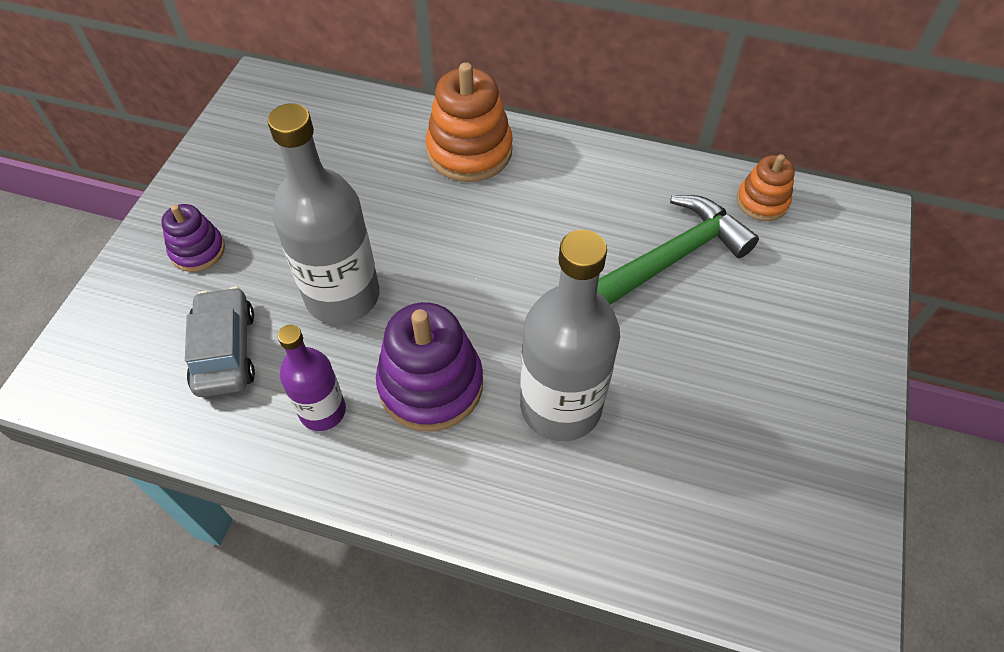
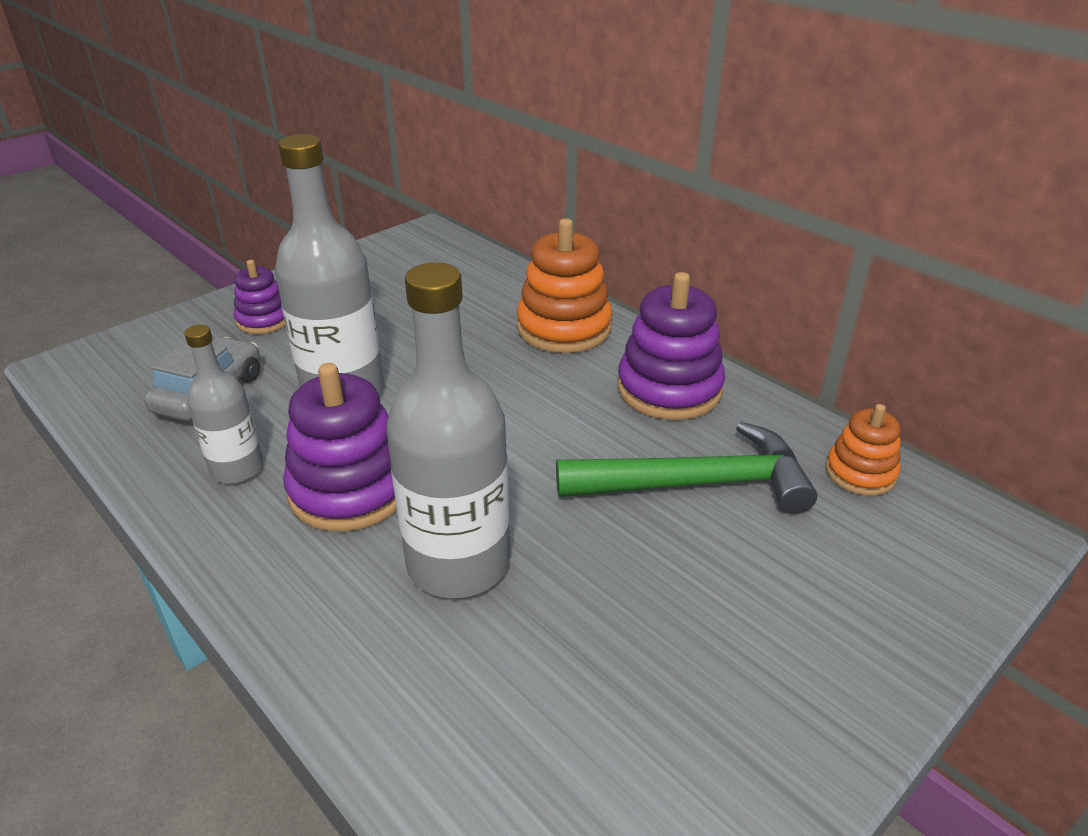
camera: 30 degrees right, 20 degrees down
(322, 411) = (237, 469): purple bottle -> grey bottle
(592, 181) = (669, 389): none -> purple stacking toy

